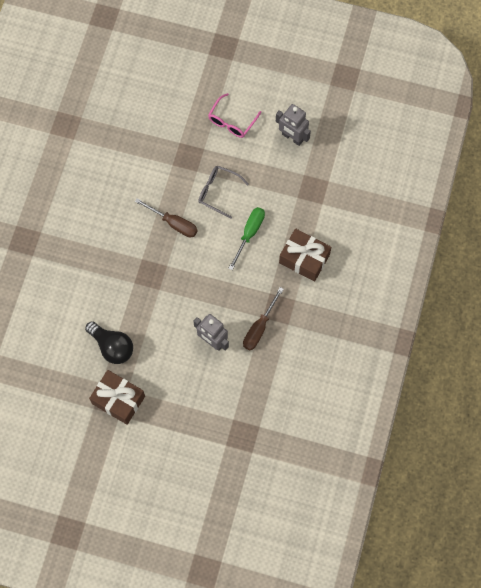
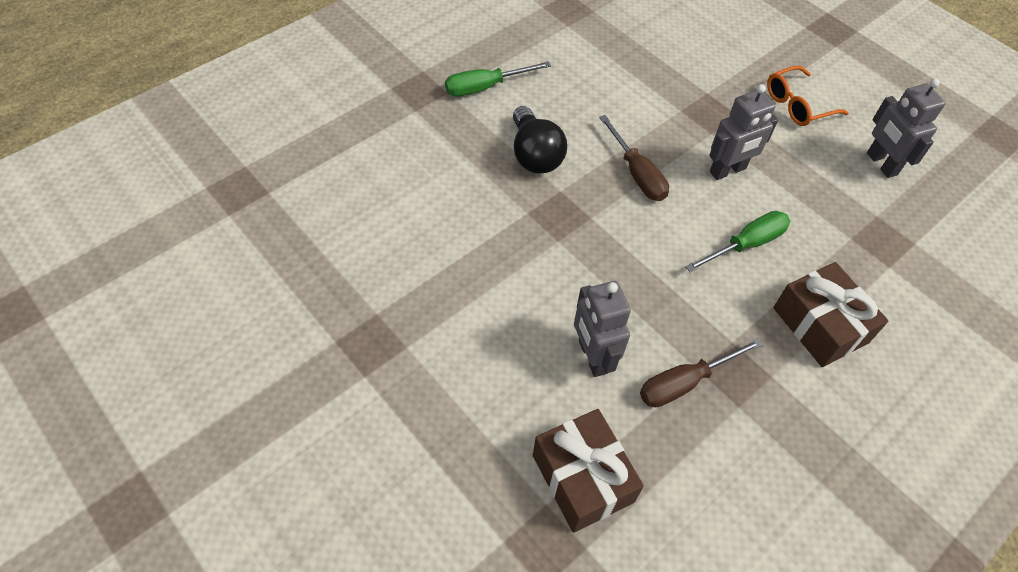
camera: 30 degrees right, 15 degrees down
(58, 215) = (485, 87): none -> green screwdriver
(112, 347) = (431, 274): black light bulb -> black light bulb (534, 155)
(118, 400) = (381, 353): brown gift -> brown gift (582, 478)
(218, 192) = (728, 170): grey glasses -> grey robot
(231, 121) = (797, 105): pink glasses -> orange glasses

